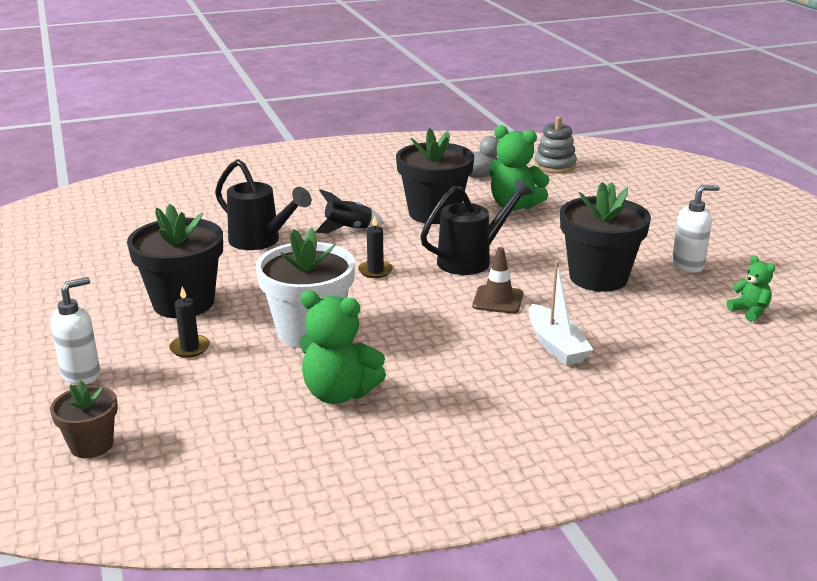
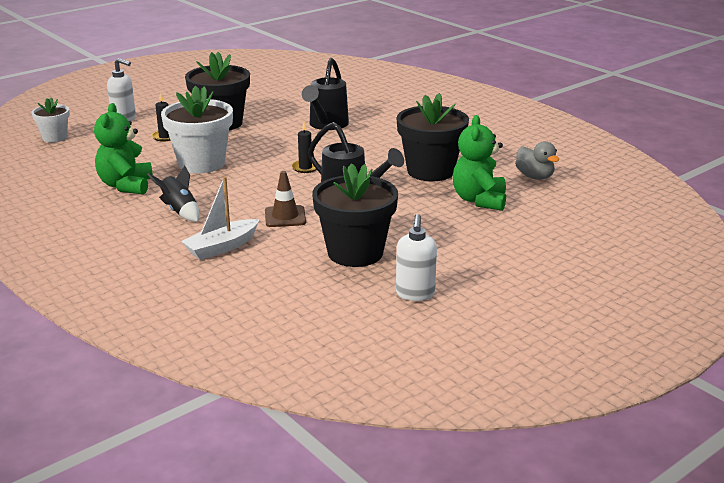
camera: 70 degrees right, 0 degrees up
(91, 445) = (55, 137): brown flower pot -> white flower pot
(348, 229) = (371, 147): black rocket -> black rocket (180, 211)
(555, 166) = (603, 207): grey stacking toy -> none
(688, 265) = (415, 294): white soap dispenser -> white soap dispenser turned 45 degrees clockwise
(749, 311) = (333, 332): green teddy bear -> none

